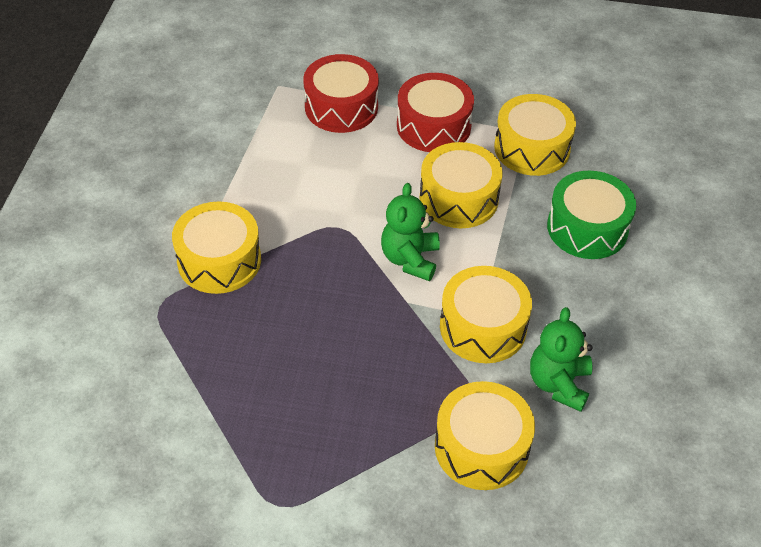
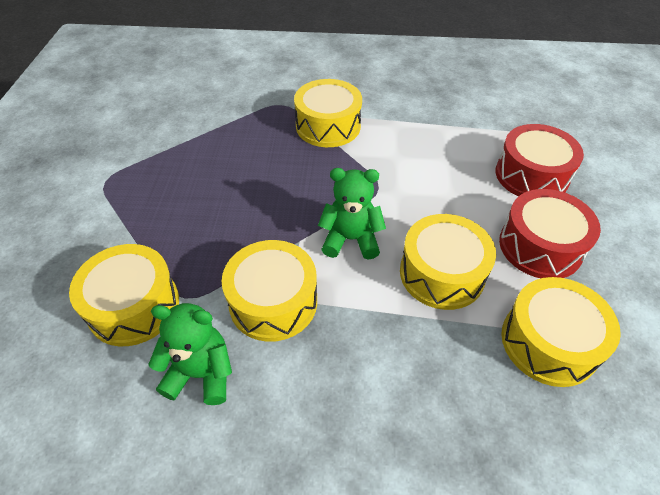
camera: 85 degrees right, 0 degrees up
(587, 228) = (434, 407): green drum -> none

